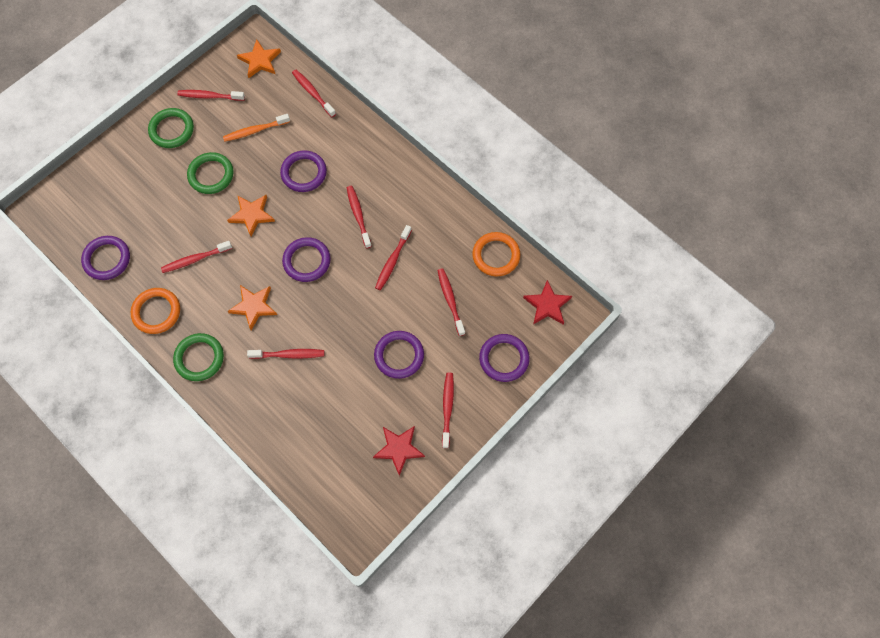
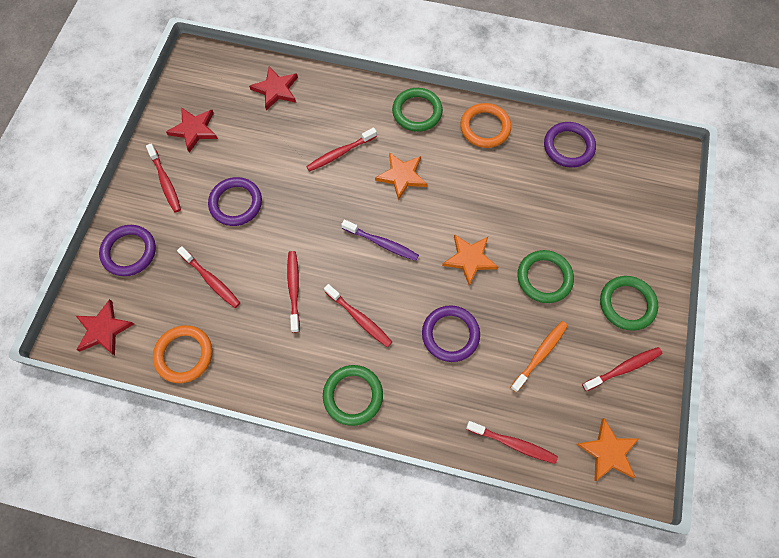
camera: 150 degrees right, 0 degrees up
(196, 259) = (489, 189): red toothbrush -> none
(304, 452) = (276, 89): none -> red star
(307, 261) = (381, 243): purple ring -> purple toothbrush
(394, 170) = (353, 395): none -> green ring

